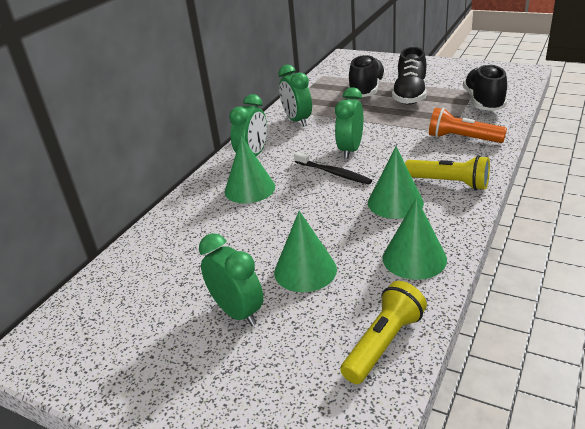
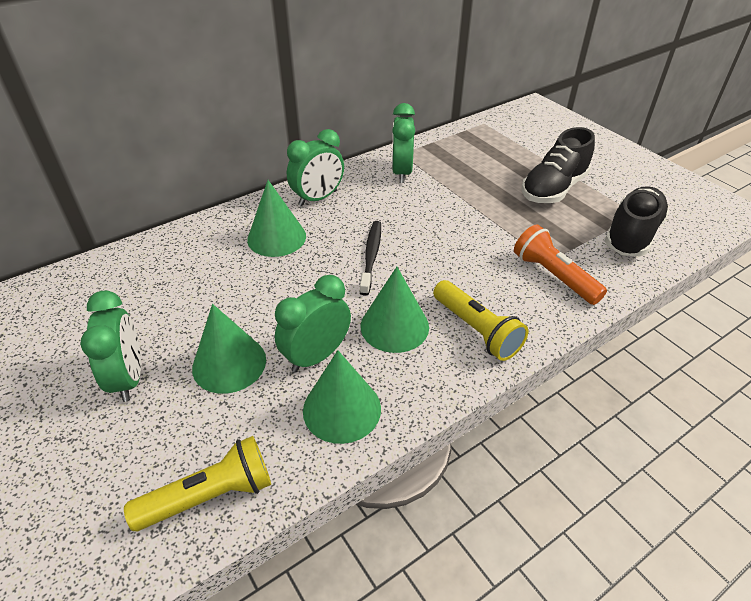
camera: 25 degrees right, 10 degrees up
(333, 173) = (371, 256): black toothbrush -> black toothbrush turned 150 degrees counterclockwise
(350, 150) = (416, 235): green clock -> green clock (316, 356)
(366, 90) = (512, 162): black shoe -> none

